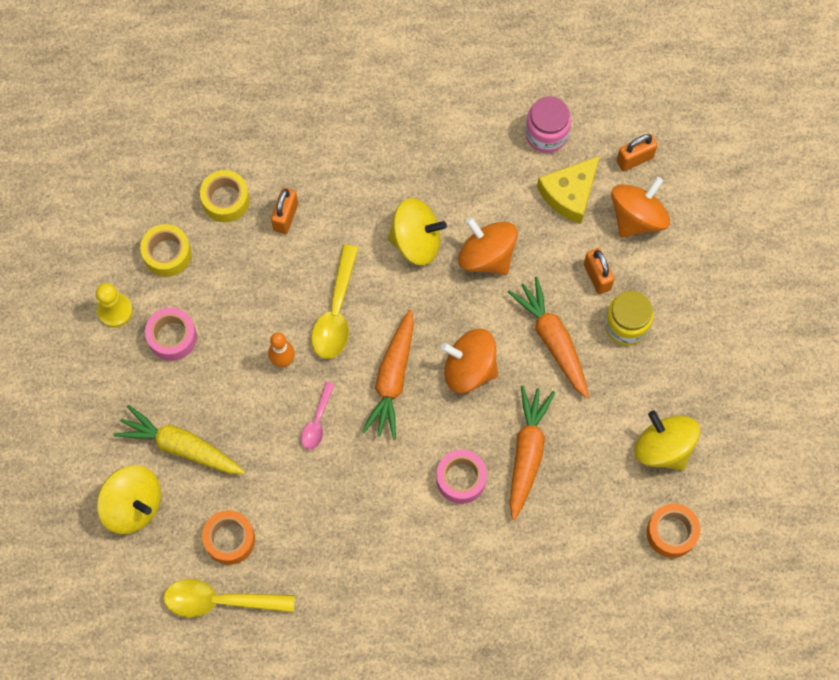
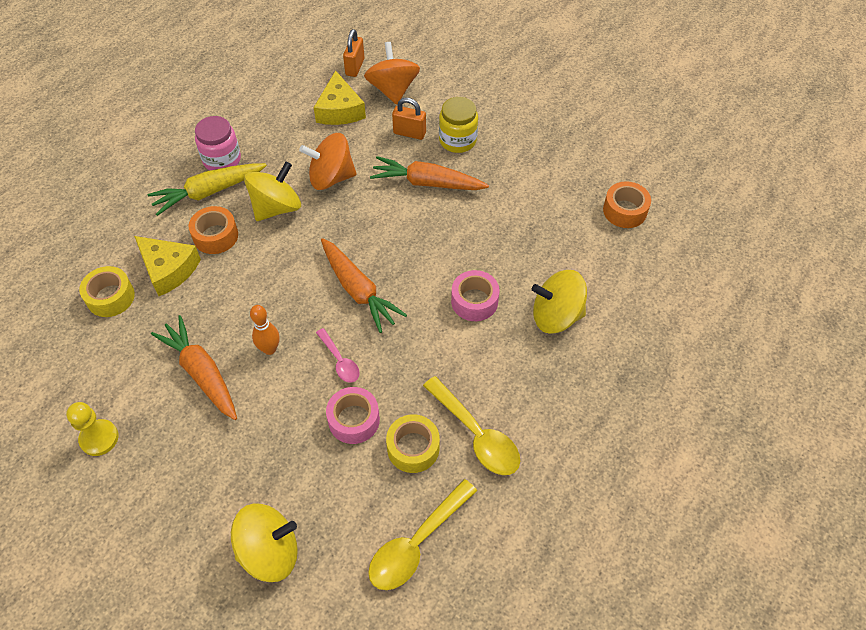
camera: 50 degrees left, 15 degrees down
(167, 254) = (101, 366): yellow tape -> yellow tape (413, 448)
(172, 337) = (167, 412): pink tape -> pink tape (354, 420)
(180, 446) = (259, 474): yellow carrot -> yellow carrot (208, 192)
(230, 539) = (372, 495): orange tape -> orange tape (215, 236)
(285, 217) = (168, 269): orange padlock -> yellow cheese
(336, 312) = (272, 289): yellow spoon -> yellow spoon (476, 435)
(469, 369) = (398, 241): orange spinning top -> none
(527, 453) = (492, 250): orange carrot -> orange carrot (201, 373)
(546, 134) = (288, 95): pink jar -> pink jar (222, 160)
(663, 448) = (560, 176): yellow spinning top -> yellow spinning top (556, 316)

